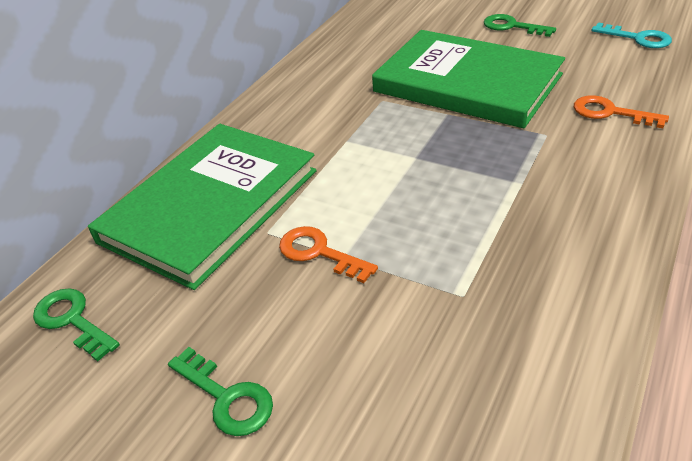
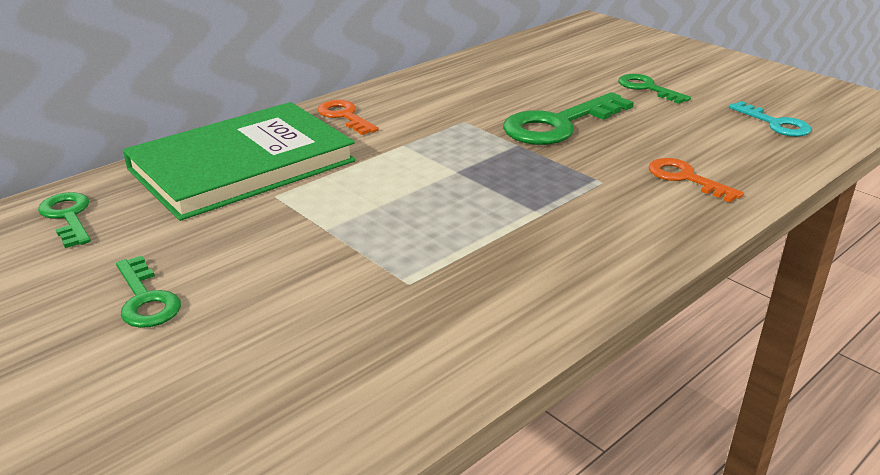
camera: 15 degrees right, 10 degrees down
(319, 253) = (307, 221): orange key -> orange key (345, 116)
(467, 83) = (559, 124): green book -> green key

